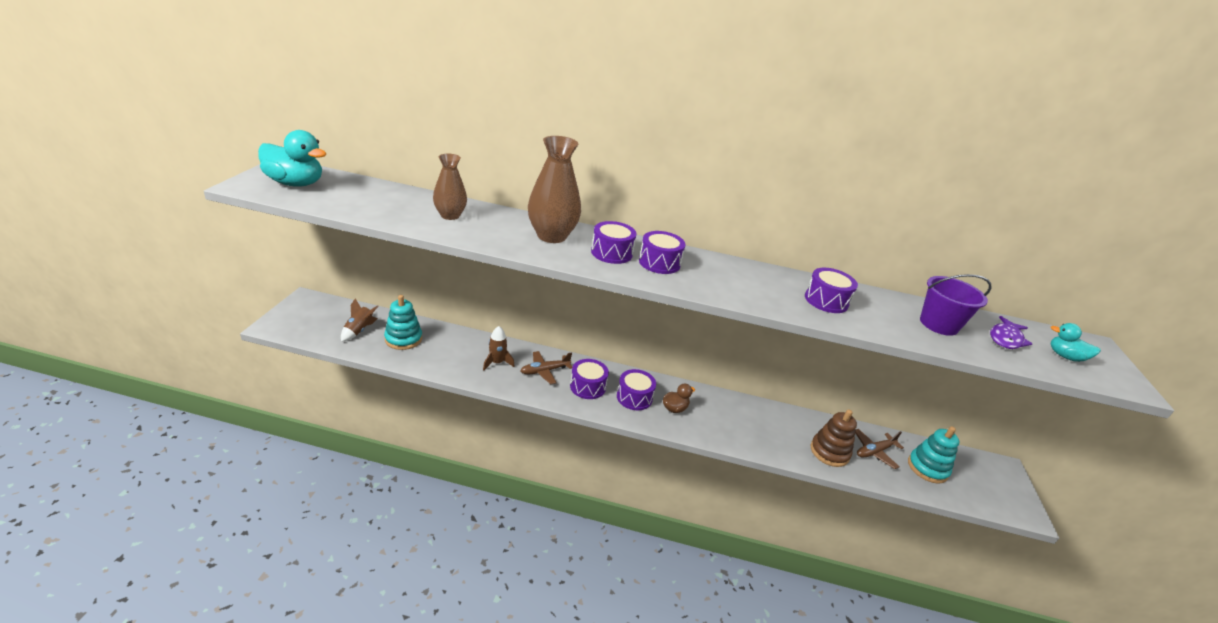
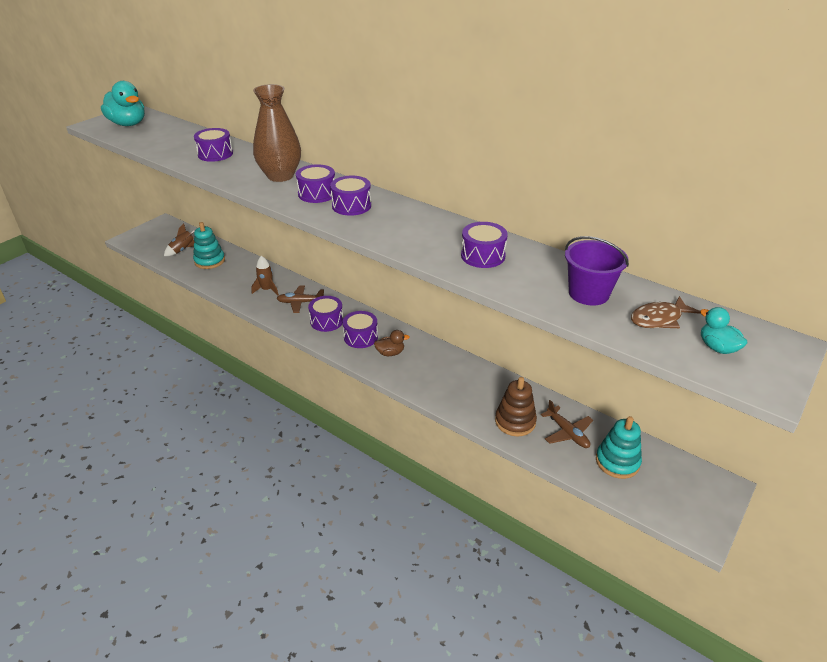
camera: 30 degrees right, 5 degrees up
(450, 215) = (215, 154): brown vase -> purple drum
(874, 452) = (567, 433): brown plane -> brown plane turned 120 degrees counterclockwise
(1006, 339) = (659, 319): purple fish -> brown fish

